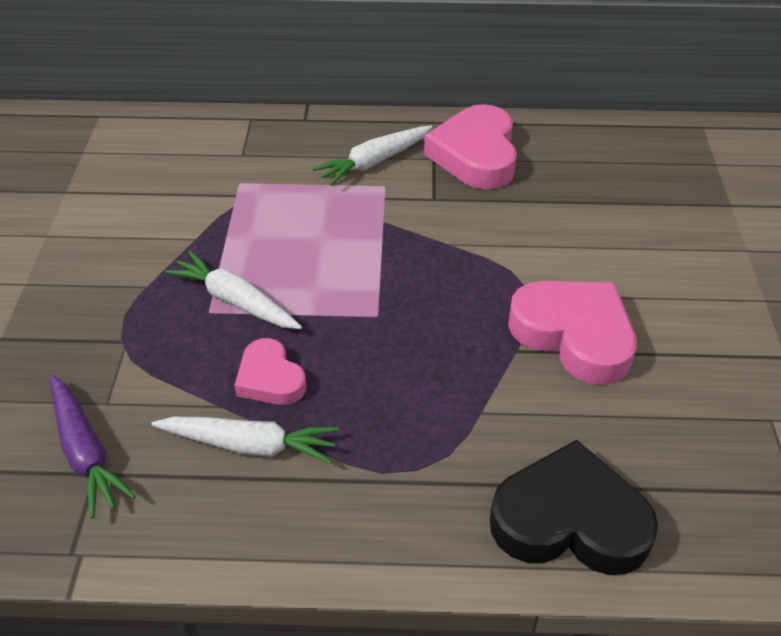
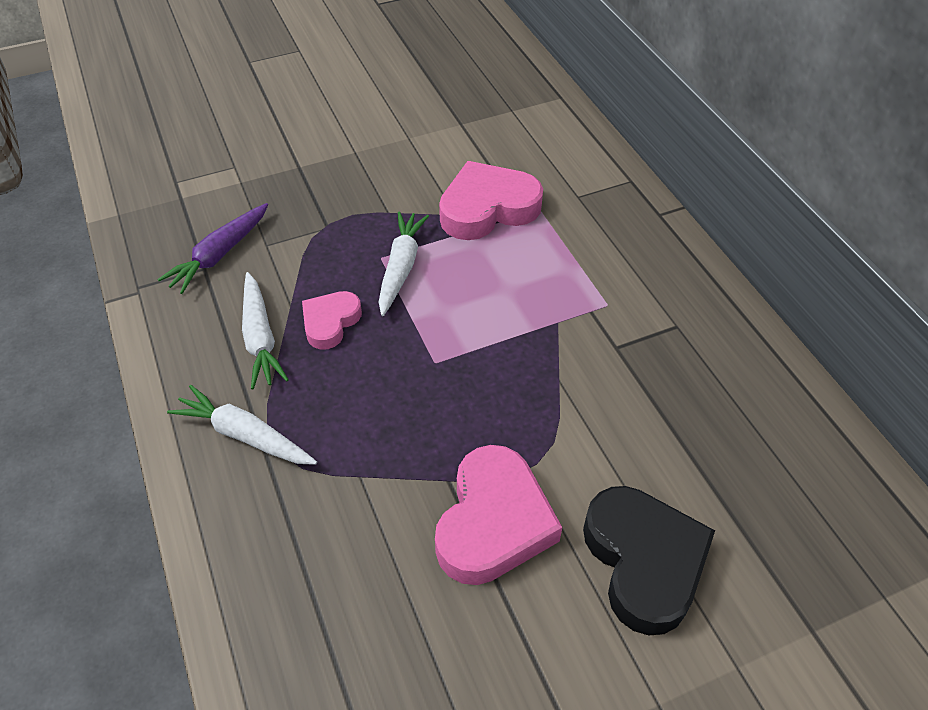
camera: 65 degrees right, 5 degrees up
(374, 162) = (636, 285): white carrot -> white carrot (245, 435)
(475, 155) = (709, 357): pink heart -> pink heart (487, 208)
(569, 520) = (266, 581): black heart -> black heart (644, 561)

